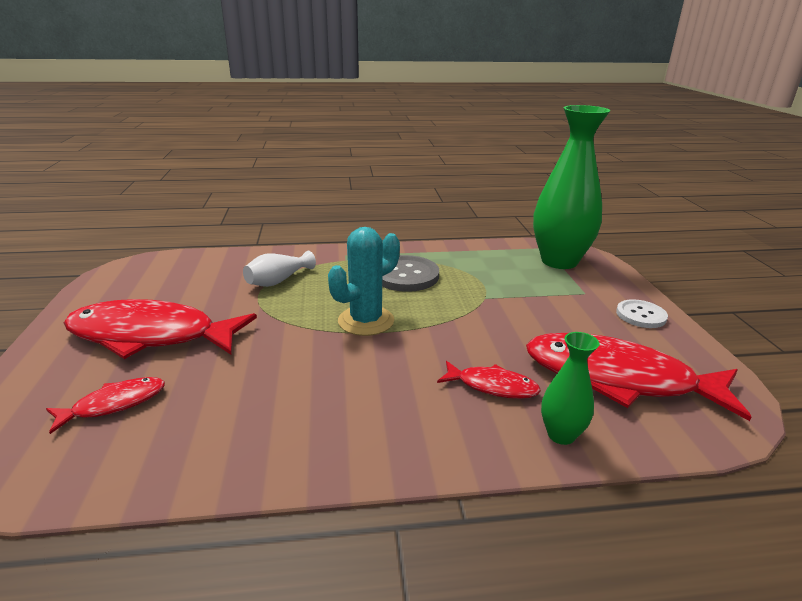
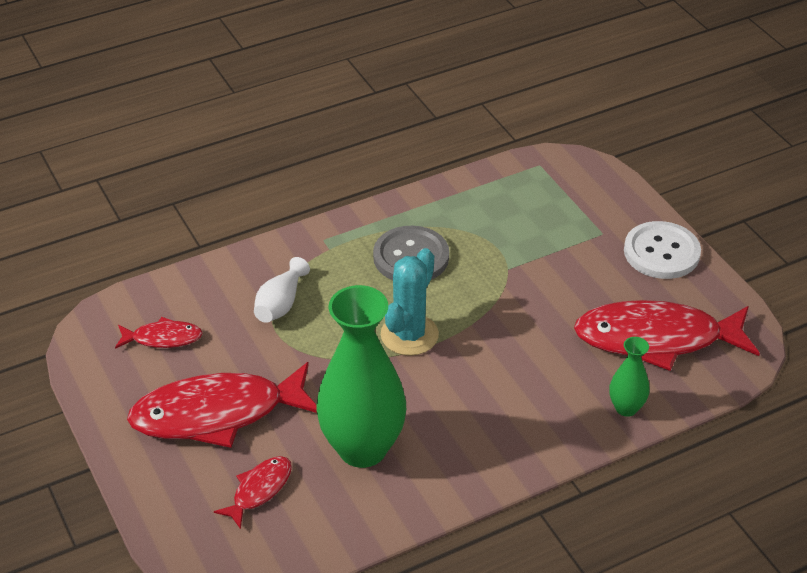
camera: 20 degrees left, 15 degrees up
(492, 386) = (558, 378): red fish -> red fish (163, 338)
(559, 261) = (562, 187): green vase -> green vase (362, 448)
(641, 315) = (661, 252): white button -> white button, size x1.59

